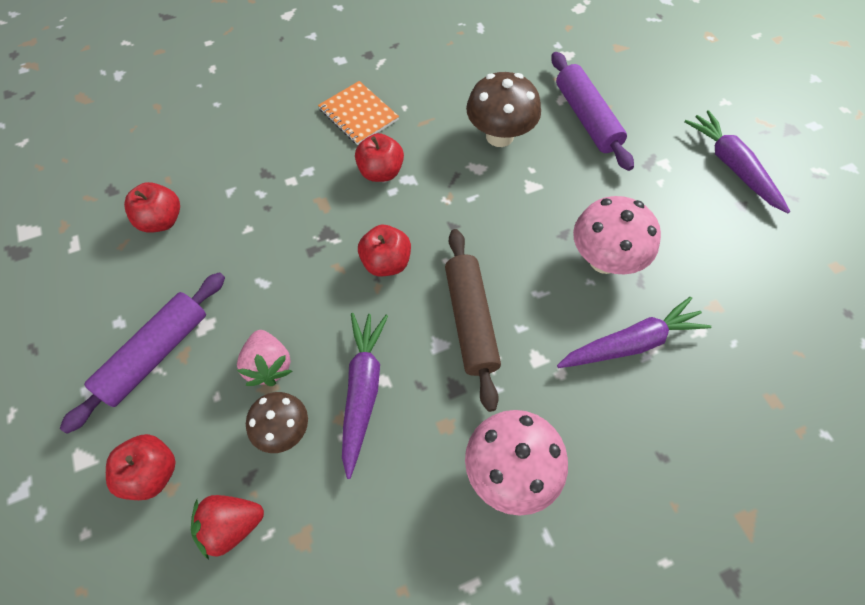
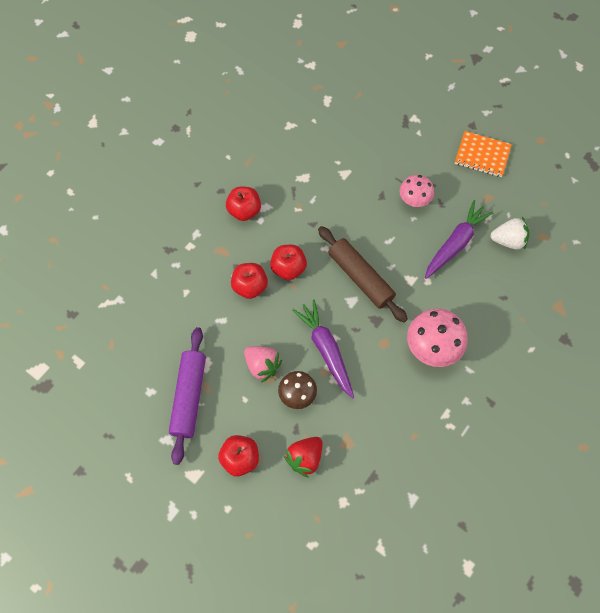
camera: 30 degrees left, 5 degrees up
(162, 220) = (124, 316): red apple -> red apple (250, 286)
(358, 114) = (201, 177): orange notebook -> orange notebook (482, 155)
(499, 136) = (303, 148): brown mushroom -> none
(586, 118) = (350, 108): purple rolling pin -> none
(604, 260) = (414, 201): pink mushroom -> pink mushroom, size x0.64
(714, 378) = (508, 240): none -> white strawberry
(732, 166) = (454, 101): purple carrot -> none

